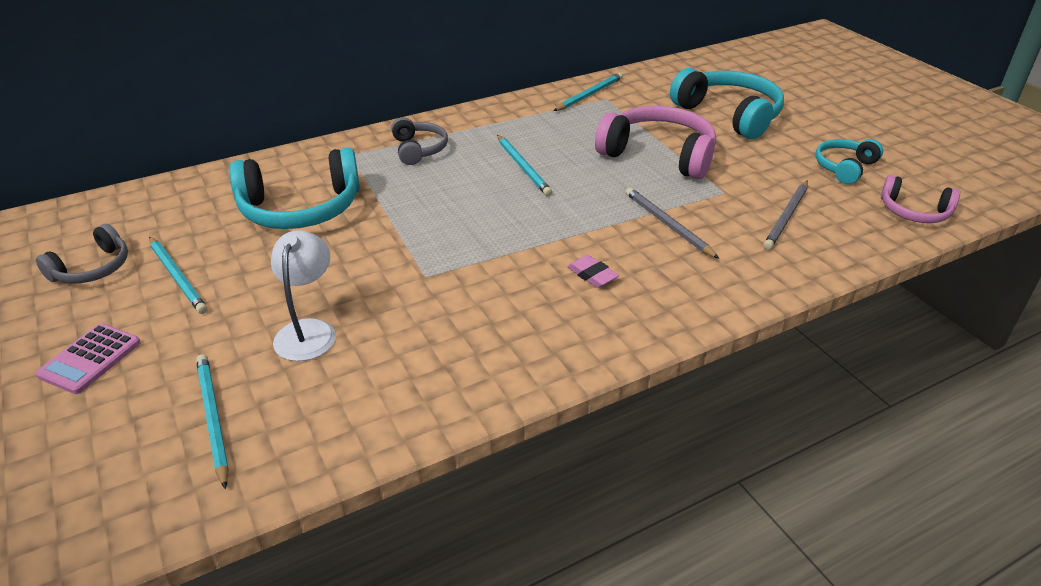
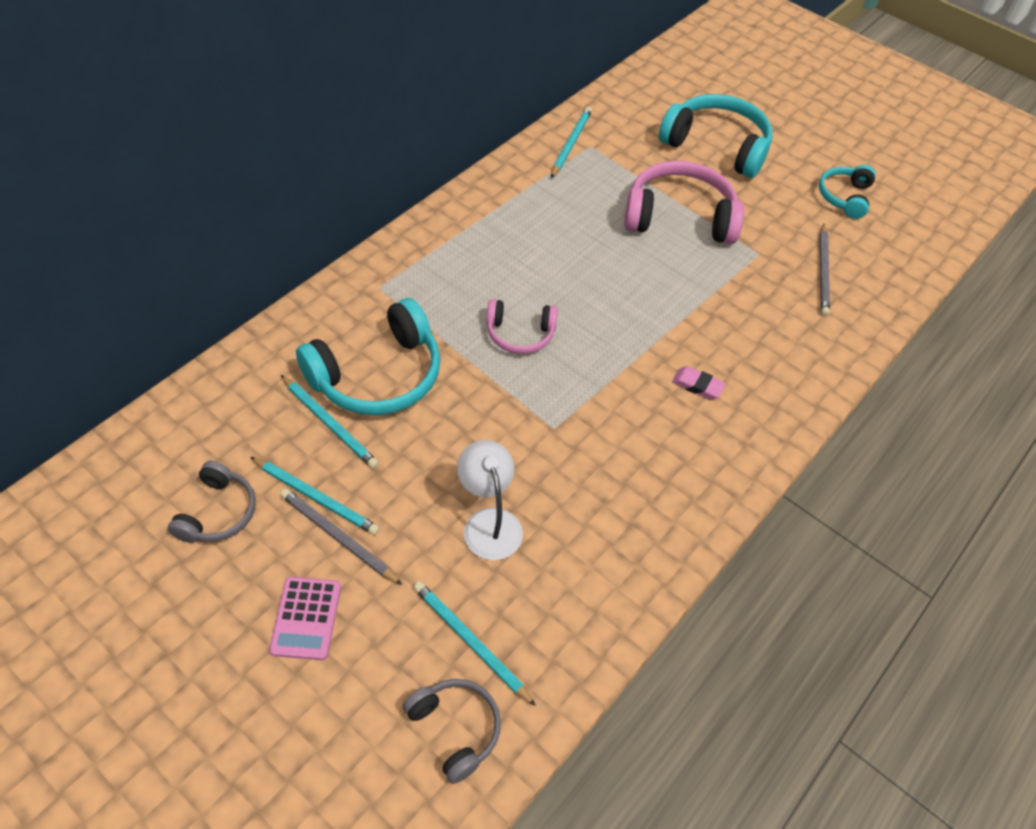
camera: 25 degrees left, 15 degrees up
(418, 149) = (445, 263): grey headphones -> grey headphones (455, 729)
(523, 167) = (562, 263): turquoise pencil -> turquoise pencil (329, 423)
(668, 225) = (731, 307): grey pencil -> grey pencil (338, 537)
(914, 212) = (919, 240): pink headphones -> pink headphones (520, 334)

